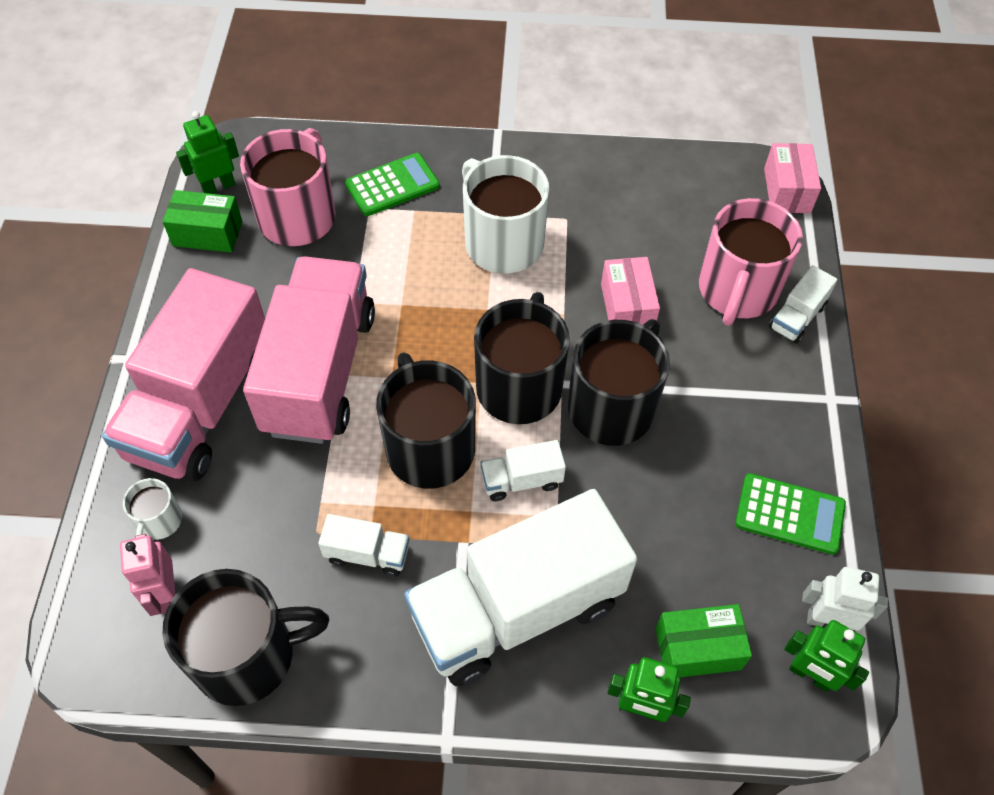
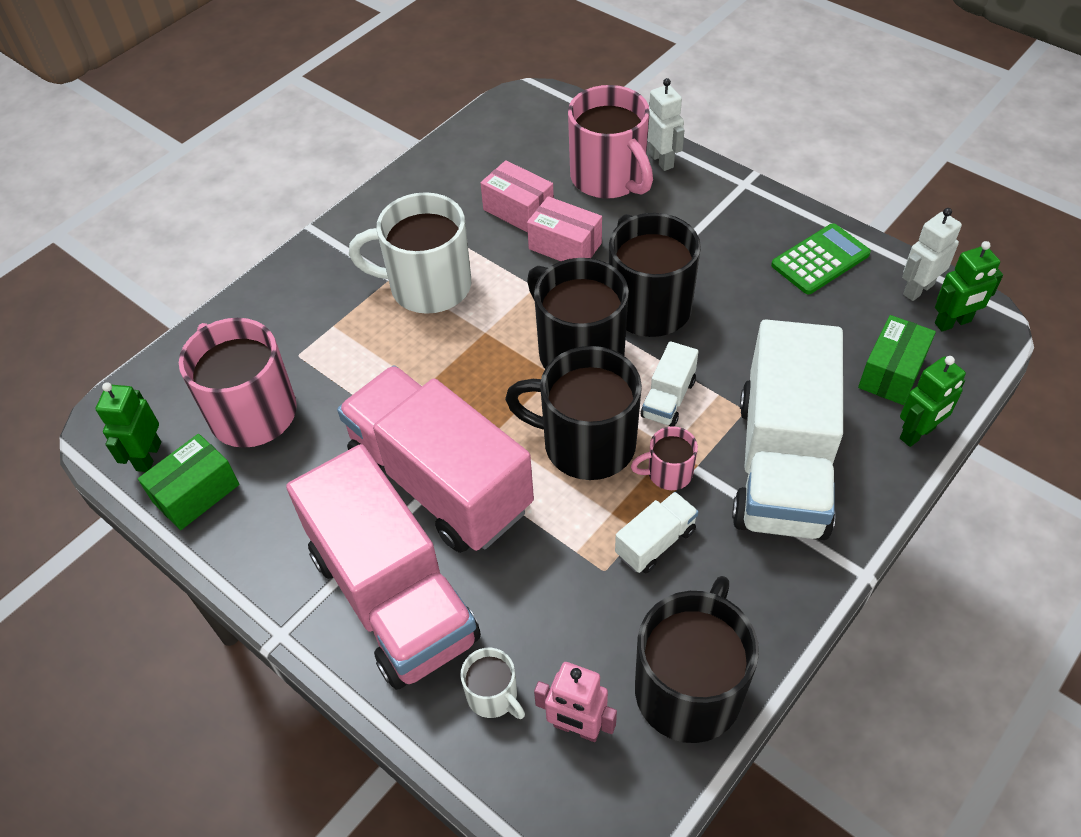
camera: 50 degrees left, 5 degrees down
(392, 185) = (290, 326): green calculator -> none
(443, 524) = (668, 473): none -> pink mug
(787, 190) = (546, 101): pink box -> pink box (518, 210)
(797, 317) = (661, 160): white truck -> white robot

